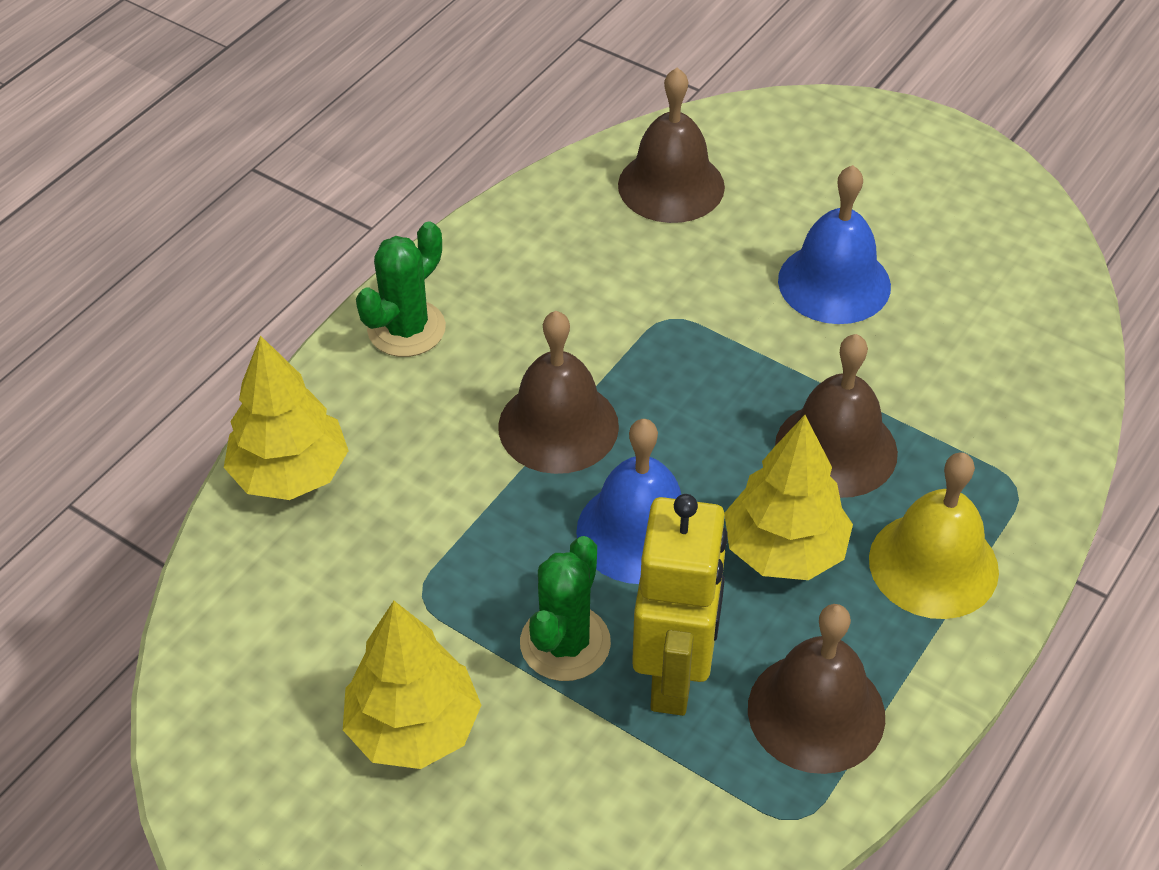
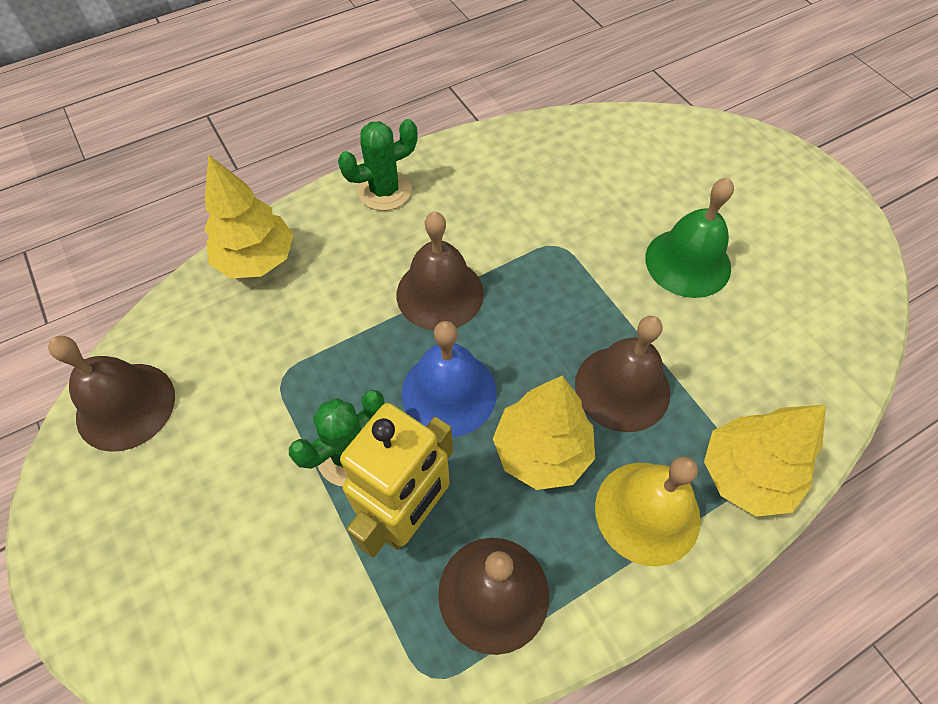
camera: 25 degrees right, 10 degrees up
(413, 728) = (217, 472): yellow tree -> yellow tree (745, 475)
(671, 185) = (610, 154): brown bell -> brown bell (125, 406)
(834, 283) = (688, 262): blue bell -> green bell

